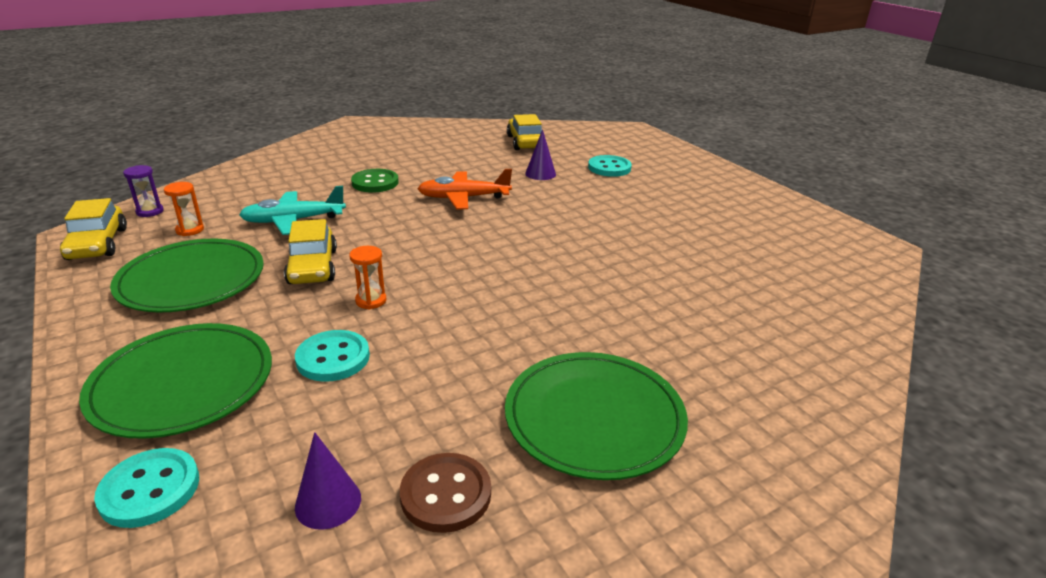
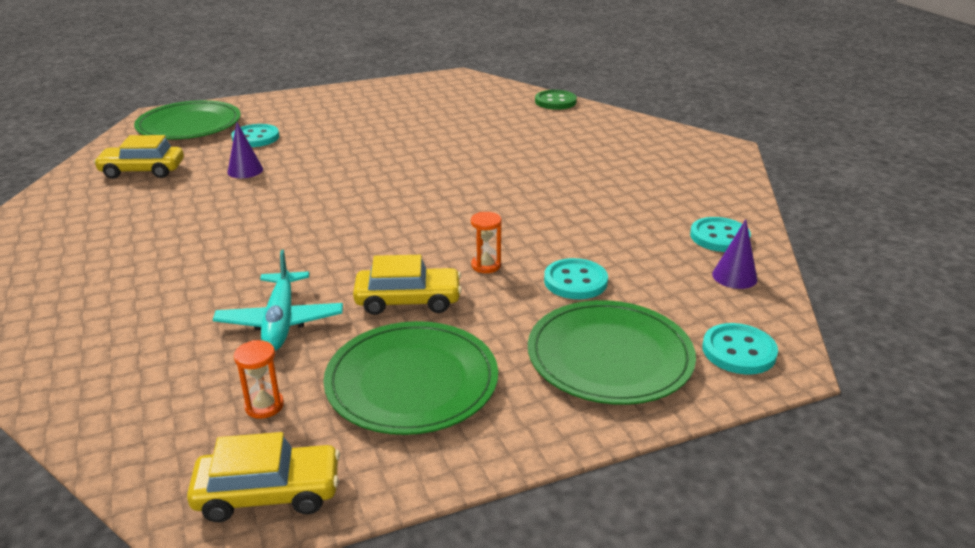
camera: 80 degrees left, 0 degrees up
(150, 211) = (170, 460): purple hourglass -> none
(375, 183) = (196, 267): green button -> green button (555, 102)
(446, 494) = (719, 237): brown button -> turquoise button
(463, 198) = (281, 214): orange plane -> none
(594, 417) = (645, 187): green plate -> green plate (189, 125)

